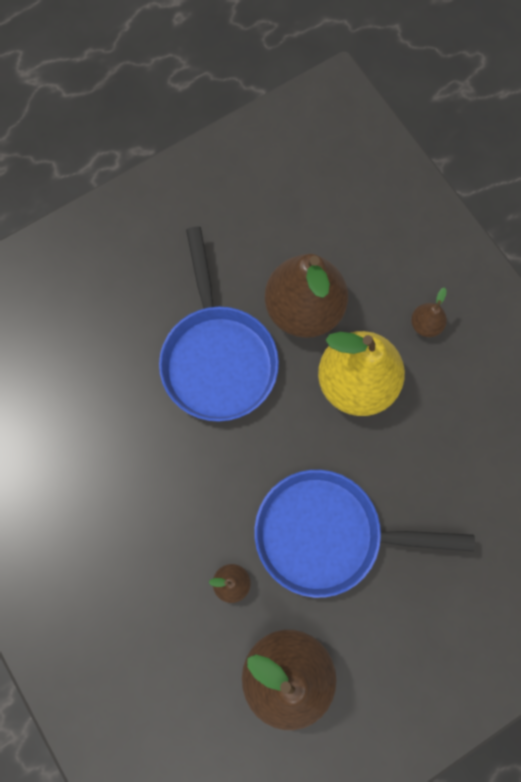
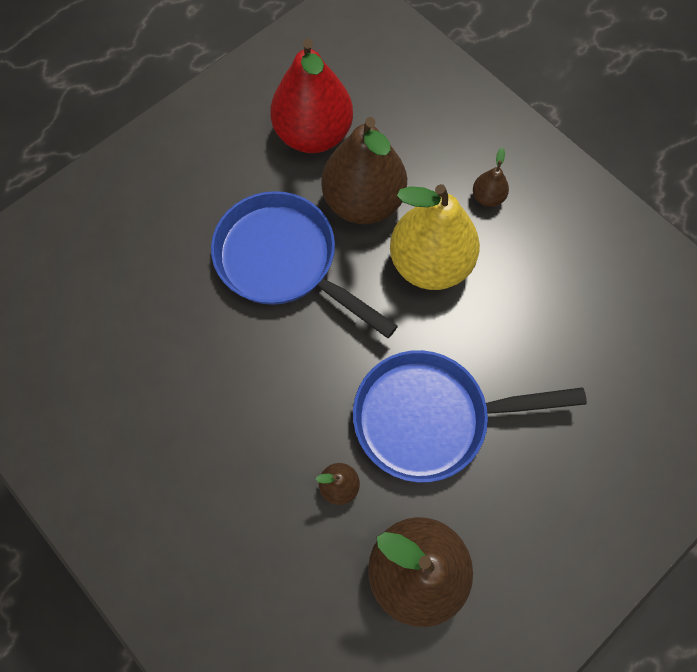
camera: 10 degrees left, 5 degrees down
(217, 357) = (284, 261): blue pan -> blue pan turned 150 degrees clockwise
(268, 231) = (313, 134): none -> red pear

